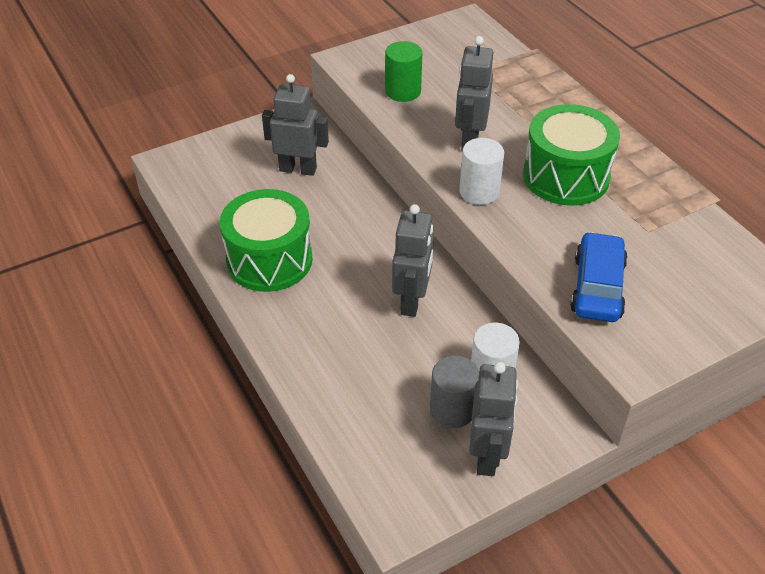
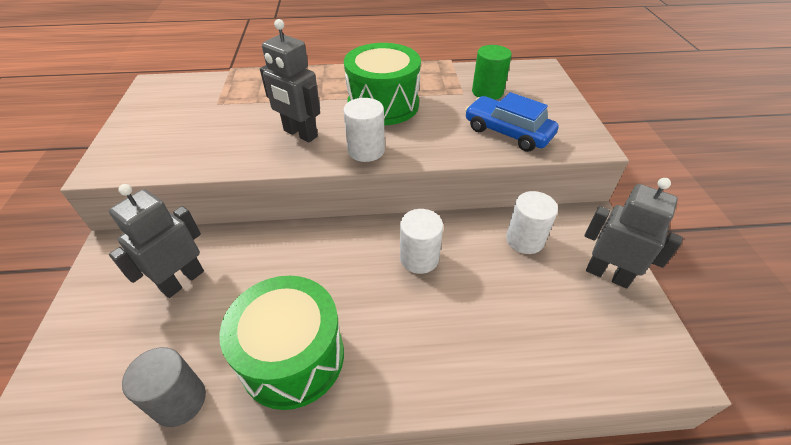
camera: 65 degrees left, 0 degrees up
(403, 91) = (197, 148): green cylinder -> green cylinder (487, 92)
(412, 301) = (419, 258): grey robot -> white cylinder
(452, 410) = (553, 278): grey cylinder -> grey cylinder (180, 401)

